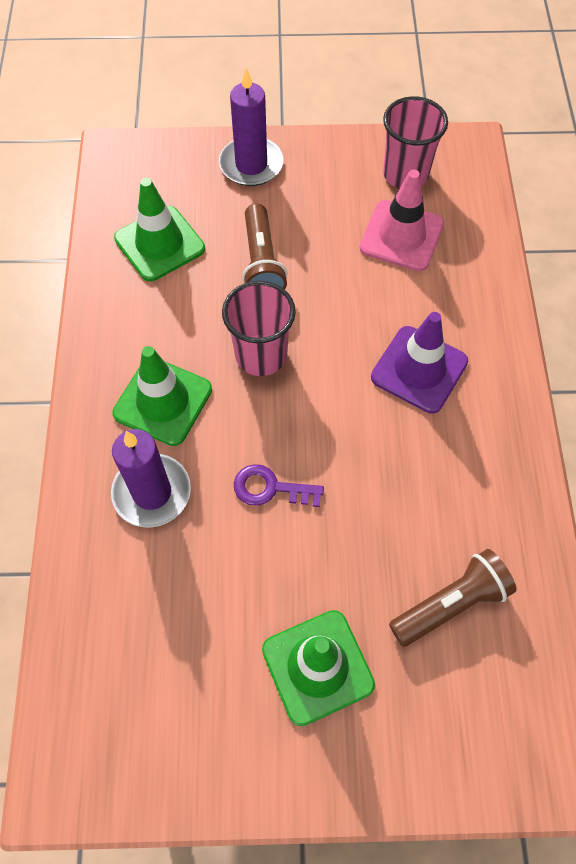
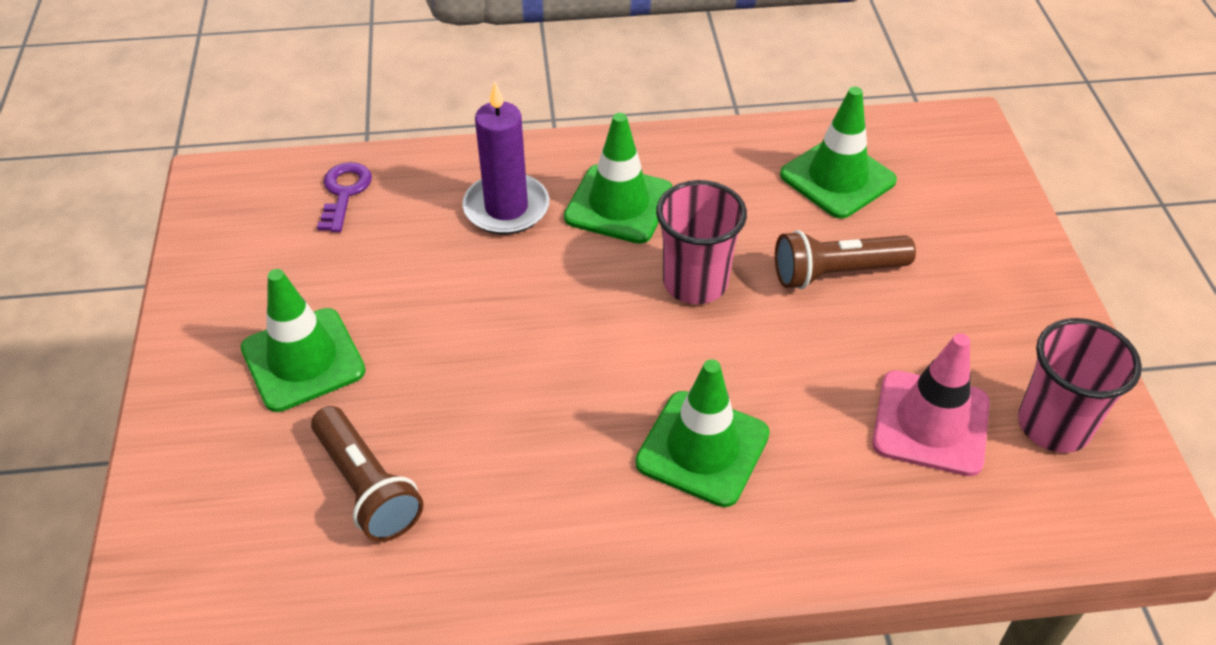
camera: 85 degrees right, 15 degrees down
(251, 165) = (998, 250): purple candle -> none
(270, 488) = (516, 305): purple key -> purple key (344, 193)
(419, 369) = (702, 448): purple traffic cone -> green traffic cone

